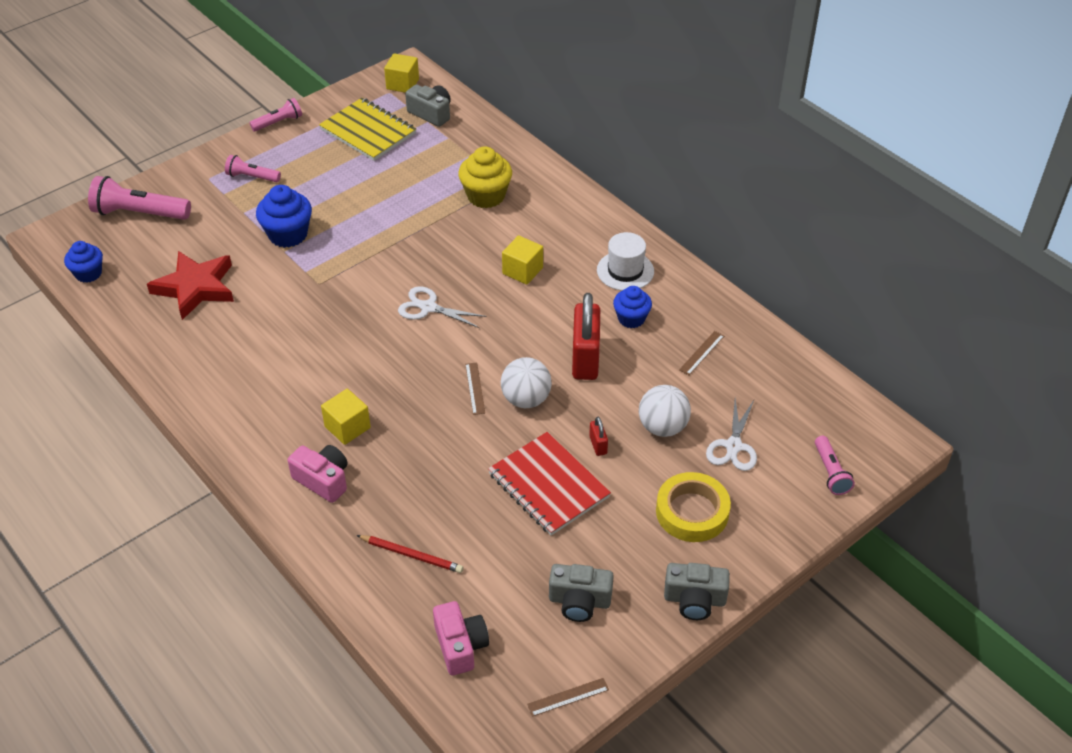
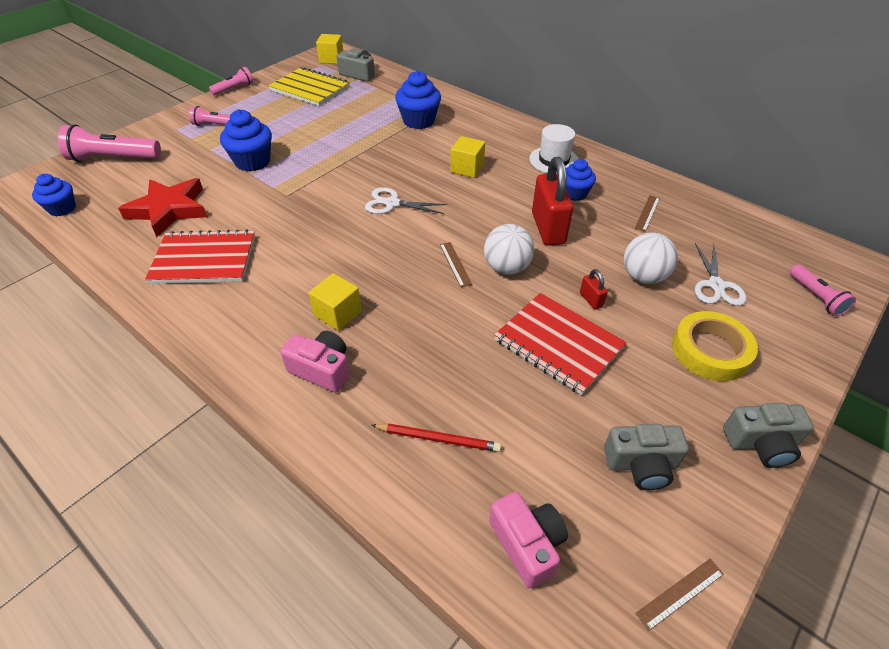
camera: 10 degrees left, 0 degrees up
(227, 352) = (204, 259): none -> red notebook
(486, 196) = (418, 121): yellow cupcake -> blue cupcake

